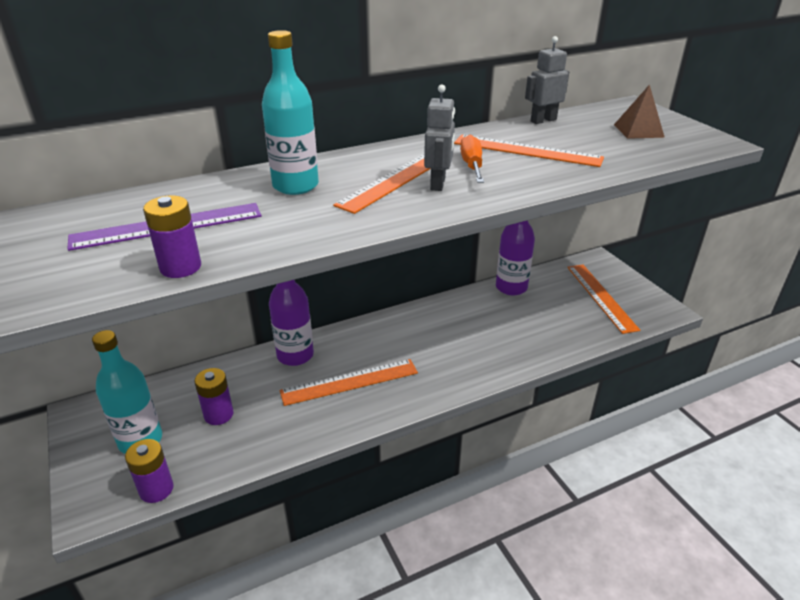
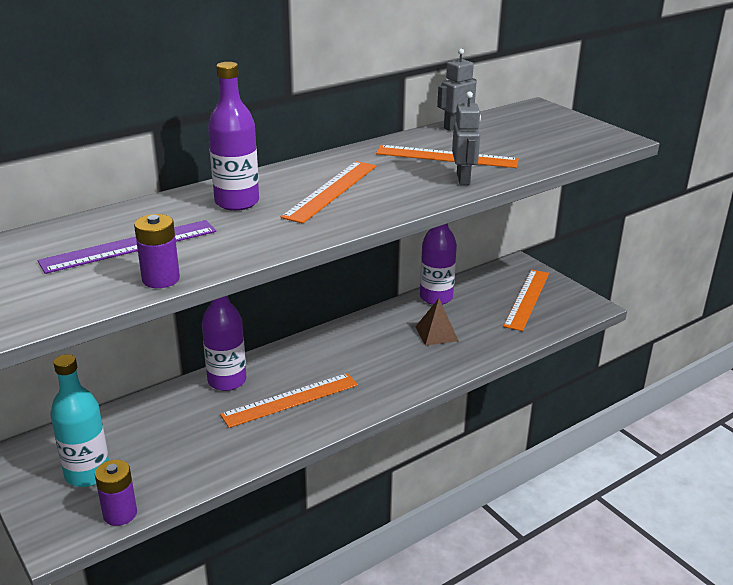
camera: 10 degrees left, 5 degrees down
(218, 414) = (162, 442): purple battery -> none
(295, 186) = (237, 202): turquoise bottle -> purple bottle
(438, 184) = (372, 192): grey robot -> grey robot (463, 179)
(472, 165) = (398, 173): orange screwdriver -> none
(601, 297) = (527, 299): orange ruler -> orange ruler turned 45 degrees clockwise
(638, 130) = (546, 132): brown pyramid -> brown pyramid (436, 333)

